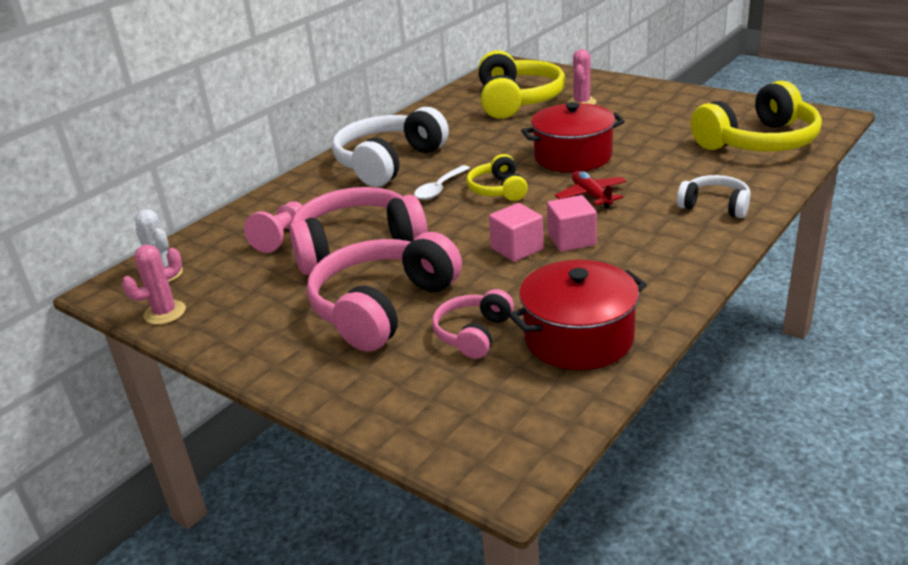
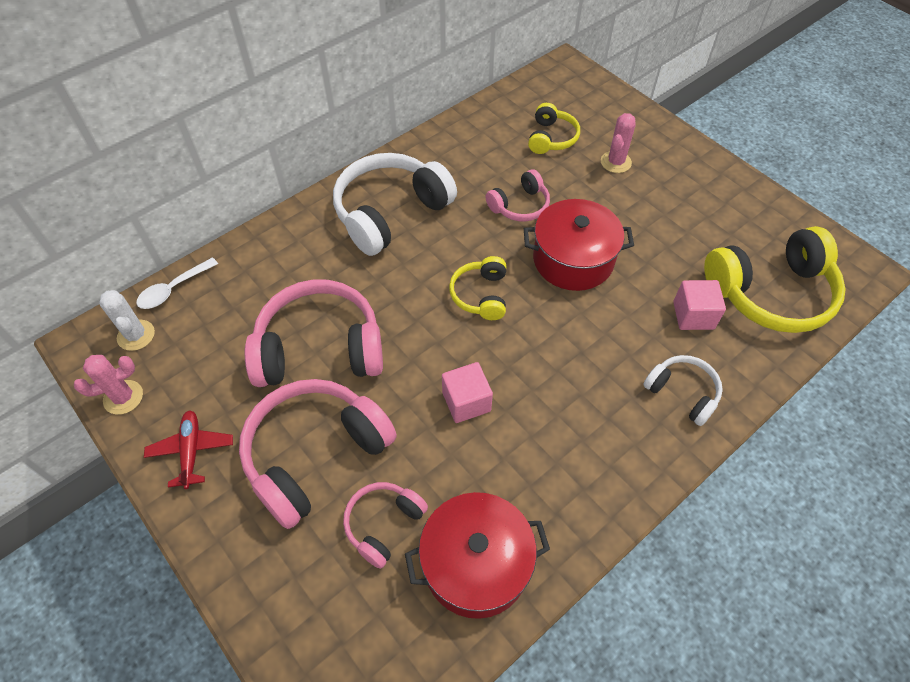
camera: 10 degrees right, 25 degrees up
(281, 237) = (255, 309): pink pawn -> none
(439, 188) = (425, 275): white spoon -> white spoon (173, 289)
(508, 138) = (520, 205): none -> pink headphones
(517, 101) = (551, 138): yellow headphones -> yellow headphones, size x0.53
(571, 240) = (522, 404): pink cube -> pink cube (693, 315)
(591, 196) = (567, 335): red plane -> red plane (191, 451)

